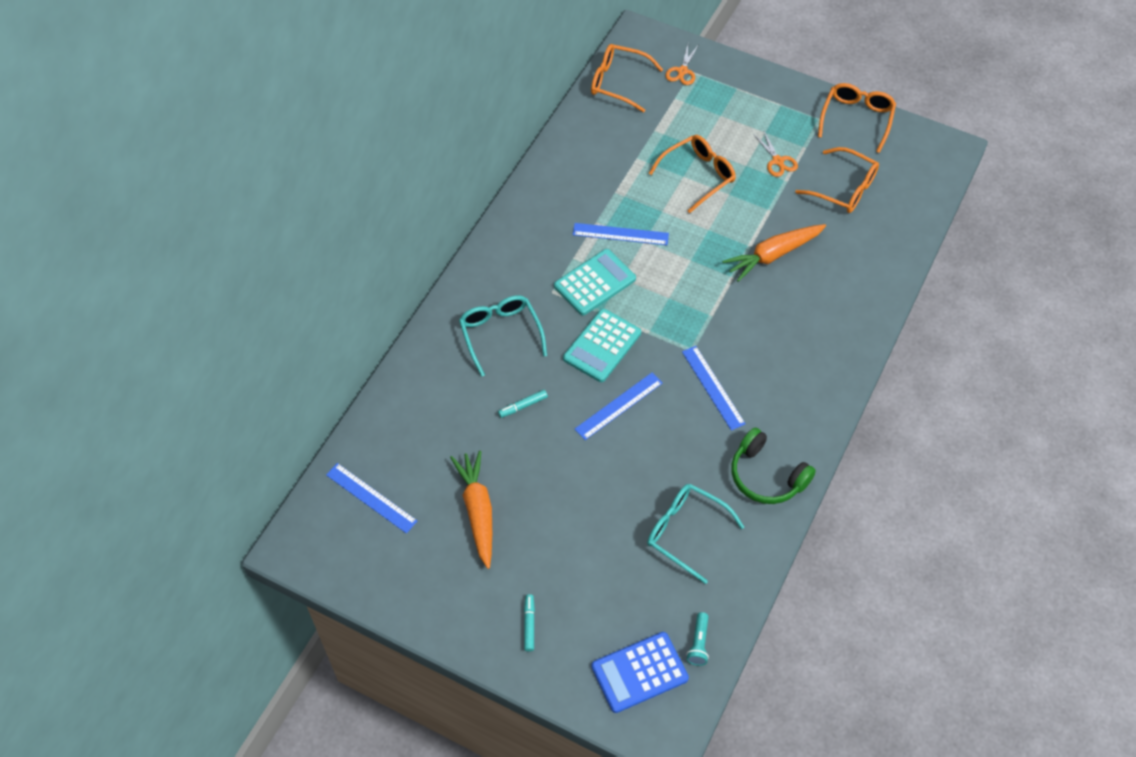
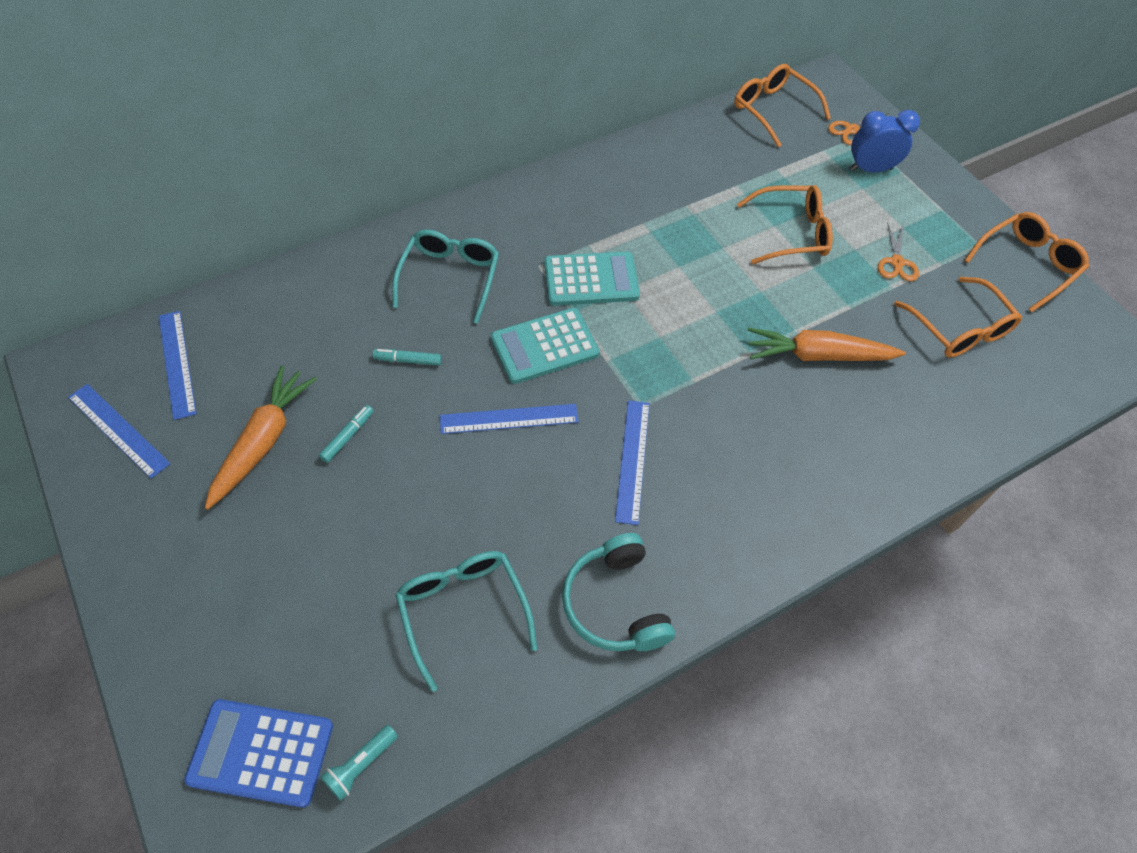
camera: 30 degrees right, 0 degrees up
(529, 624) = (197, 604): turquoise marker -> turquoise marker (348, 436)
(620, 234) = (659, 247): blue ruler -> blue ruler (118, 430)
(715, 97) = (870, 169): none -> blue clock
(766, 476) = (615, 603): green headphones -> turquoise headphones

